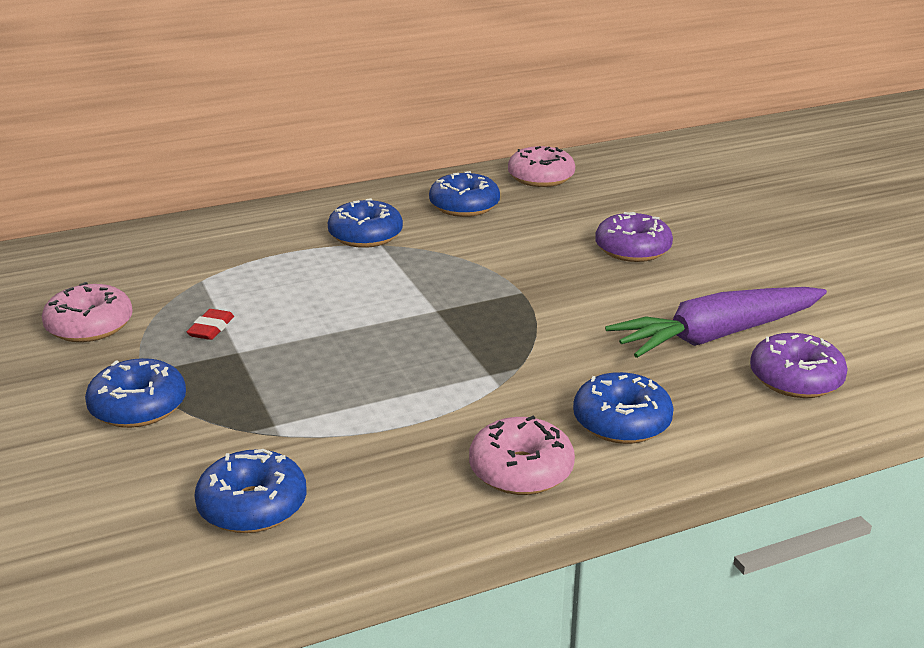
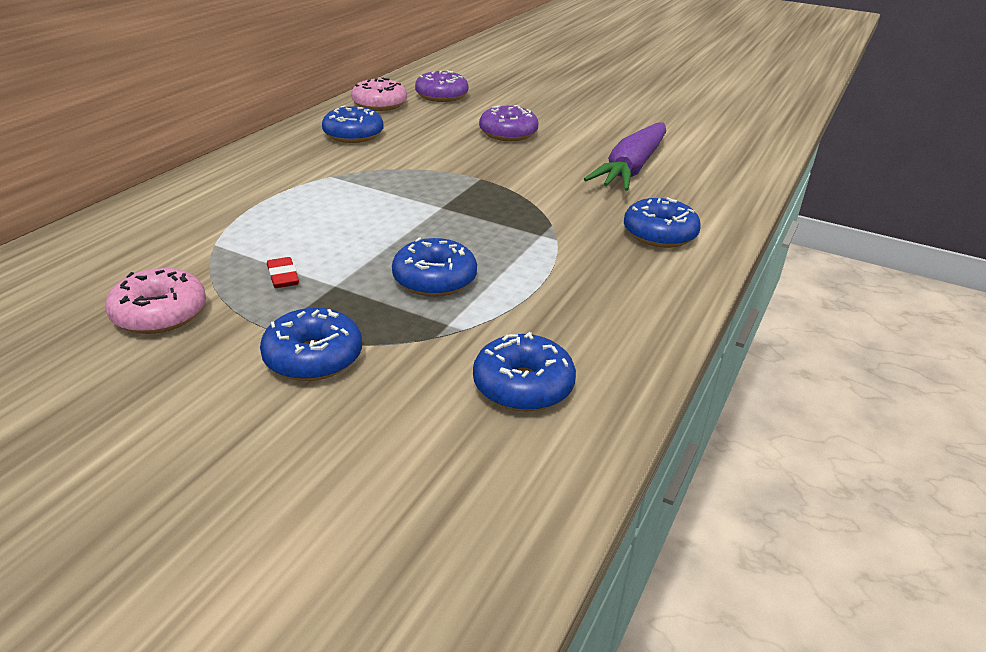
camera: 40 degrees left, 5 degrees up
(365, 236) = (308, 173): blue donut -> blue donut (434, 280)
(521, 470) = (651, 285): pink donut -> none
(795, 379) = (705, 178): purple donut -> purple donut (441, 96)

